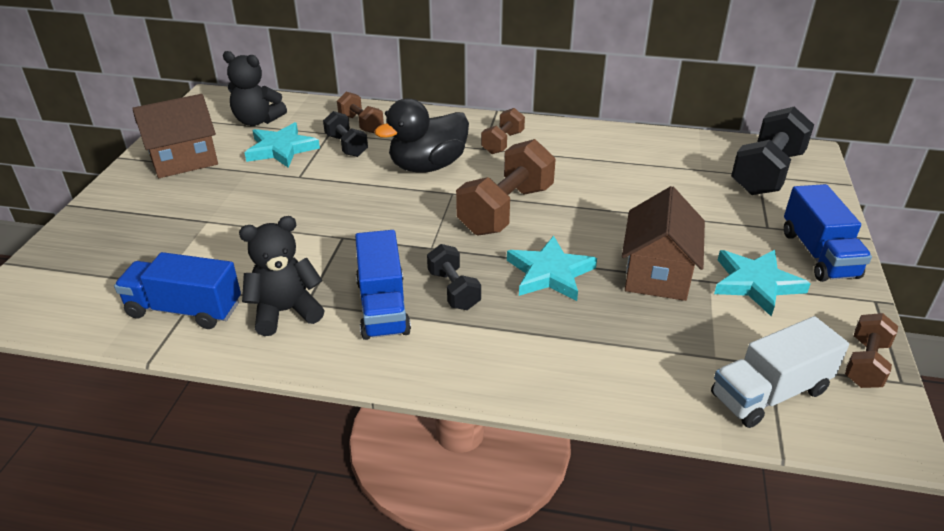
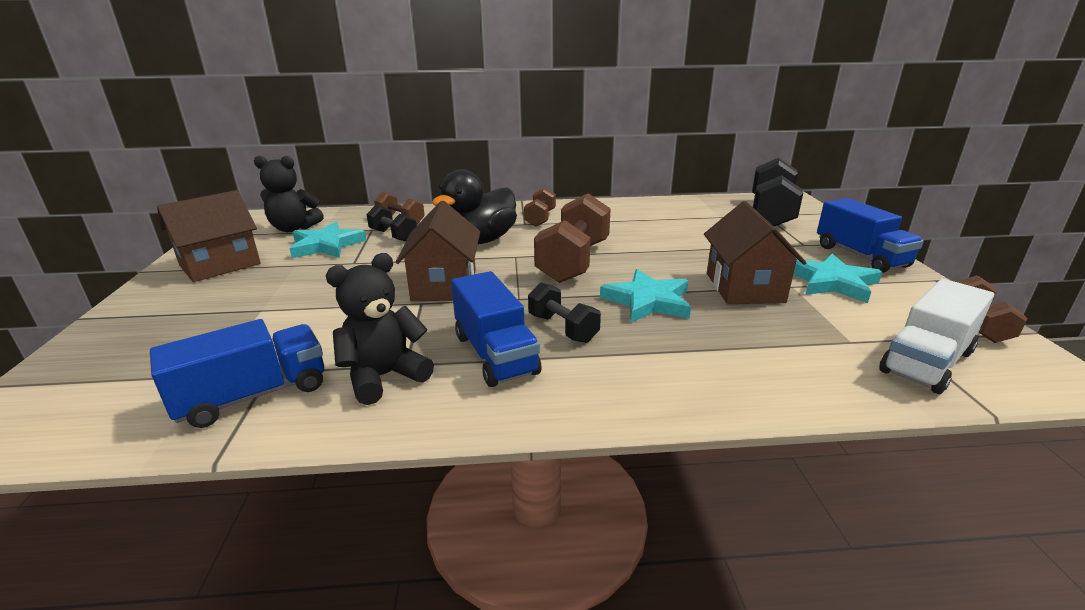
camera: 15 degrees left, 10 degrees down
(184, 309) = (254, 395): blue truck -> blue truck turned 150 degrees clockwise
(370, 219) = (444, 285): none -> brown house

